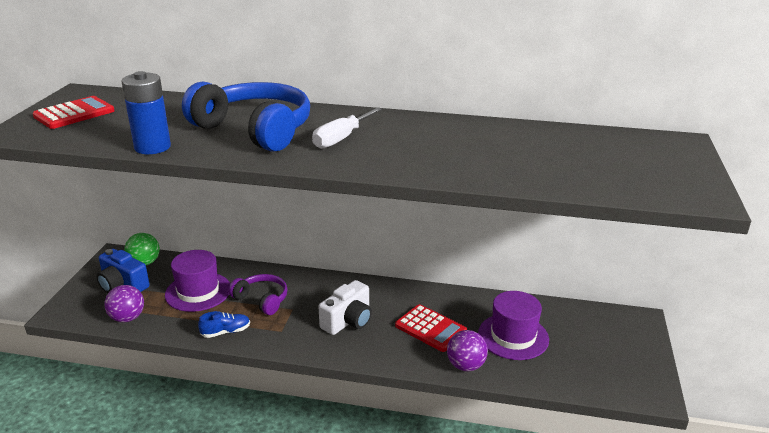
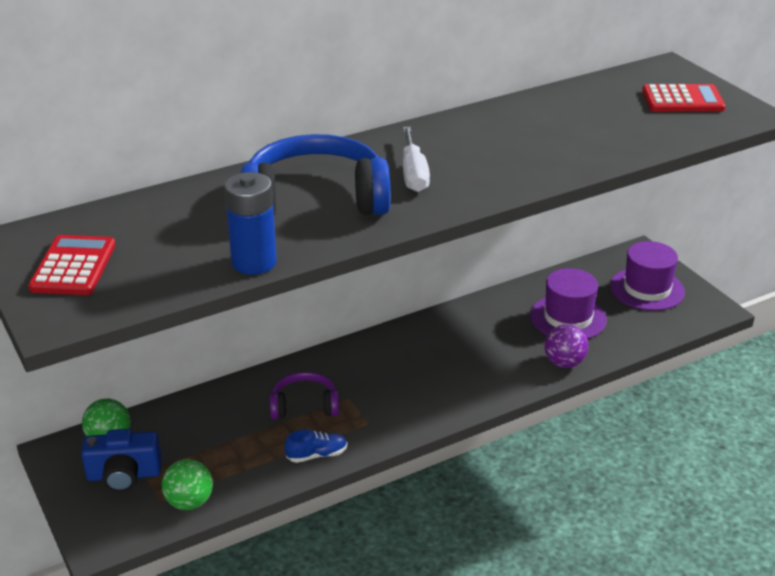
camera: 40 degrees left, 5 degrees up
(127, 318) = (189, 502): purple ball -> green ball
(198, 292) = (224, 435): purple hat -> purple hat (647, 289)
(226, 332) = (317, 455): blue shoe -> blue shoe turned 45 degrees clockwise
(348, 321) = (417, 380): white camera -> none
(430, 329) = (496, 347): red calculator -> red calculator (682, 100)

